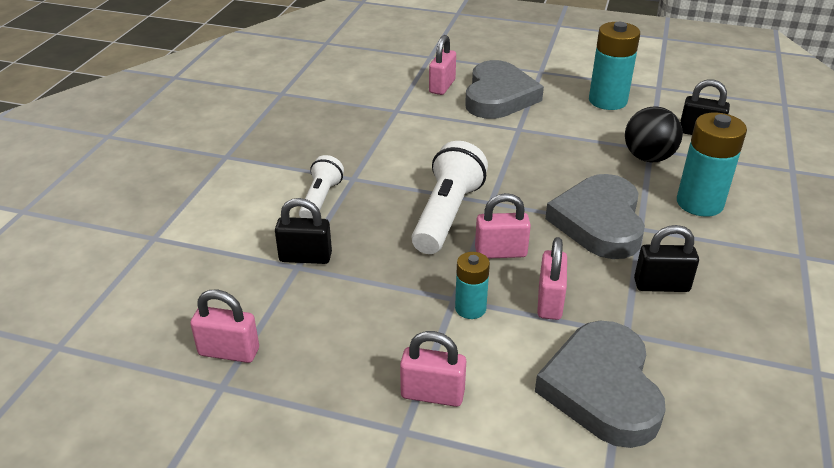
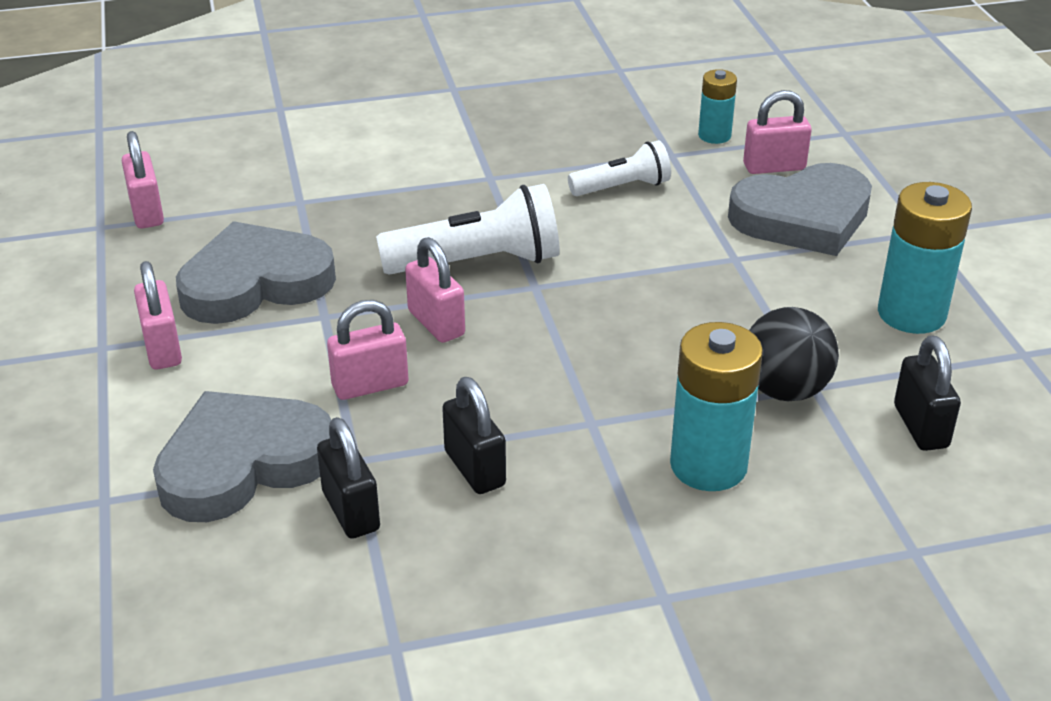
camera: 60 degrees right, 0 degrees up
(305, 257) = (318, 200): black padlock -> black padlock (351, 511)
(321, 199) = (429, 172): white flashlight -> white flashlight (622, 187)
(470, 308) = (315, 332): turquoise battery -> turquoise battery (714, 135)
(599, 222) = (571, 383): grey heart -> grey heart (255, 283)

